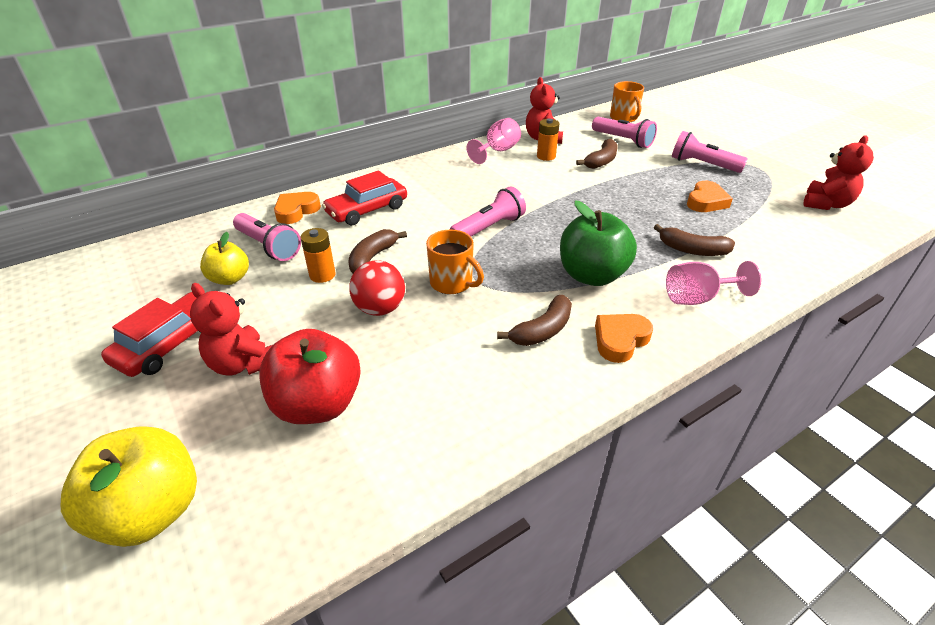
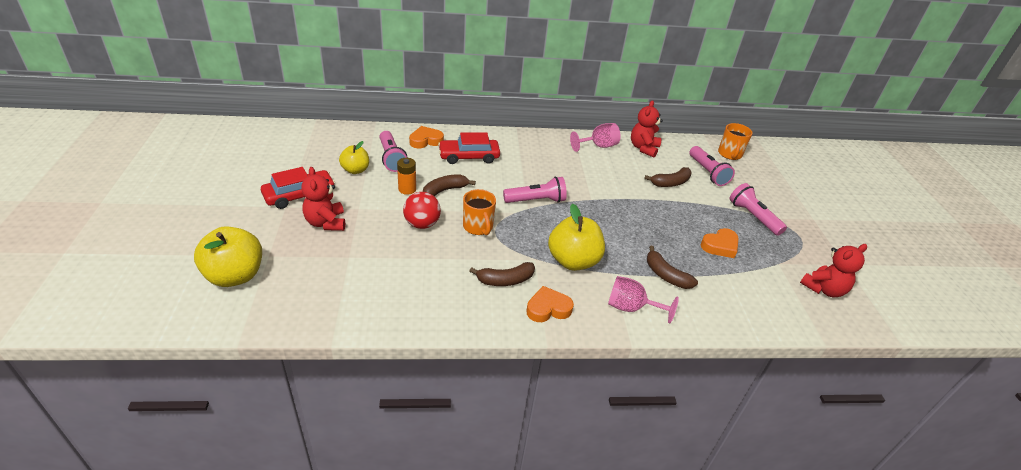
camera: 25 degrees right, 0 degrees up
(317, 405) = (345, 262): red apple -> none
(546, 156) = (631, 163): orange battery -> none
(591, 275) = (573, 261): green apple -> yellow apple

